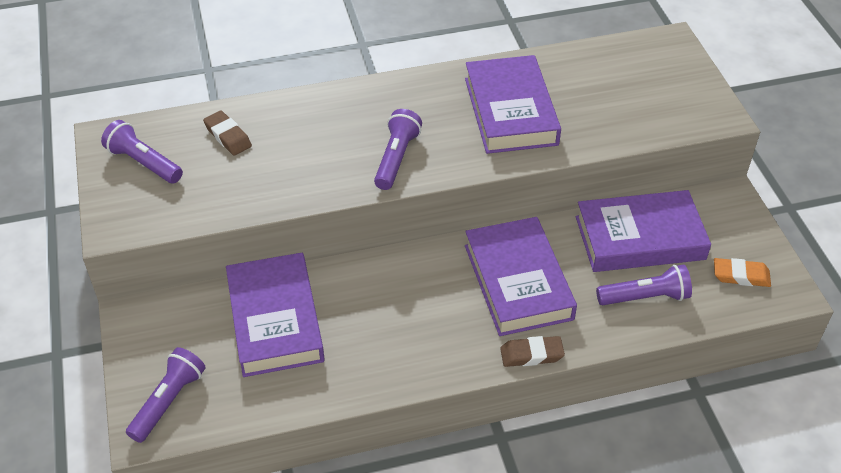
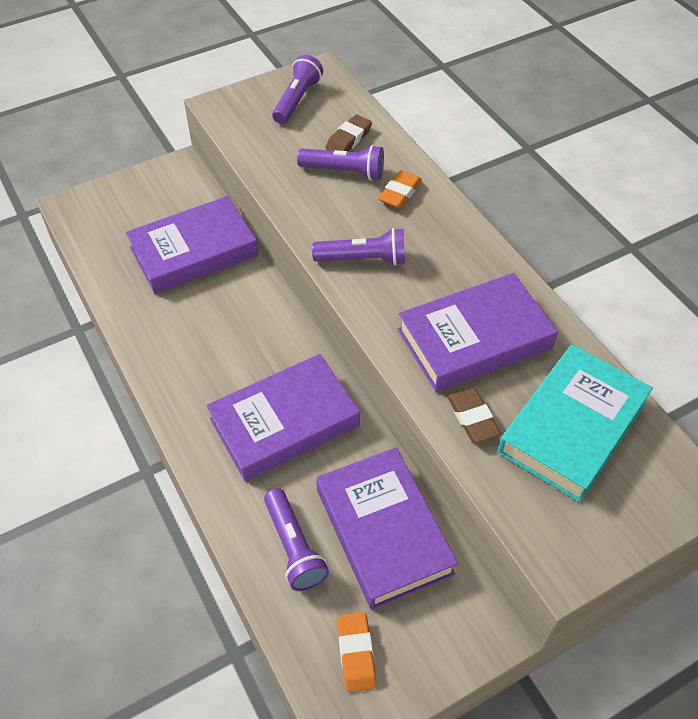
camera: 75 degrees right, 5 degrees up
(168, 401) = (100, 211): purple flashlight -> purple flashlight (344, 171)
(322, 117) = (400, 193): none -> orange eraser
(531, 354) = (192, 450): brown eraser -> brown eraser (472, 417)
(609, 82) = (572, 427): none -> turquoise book

